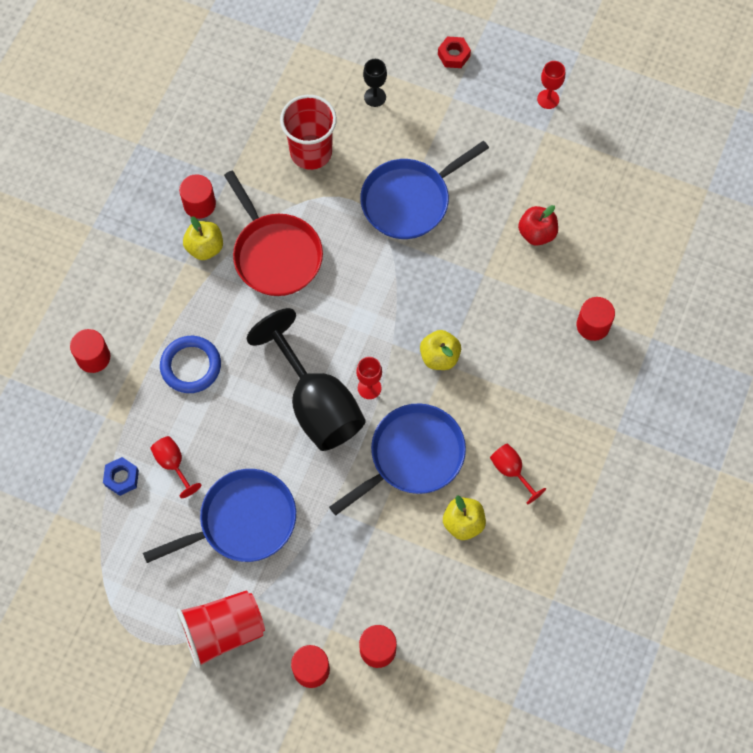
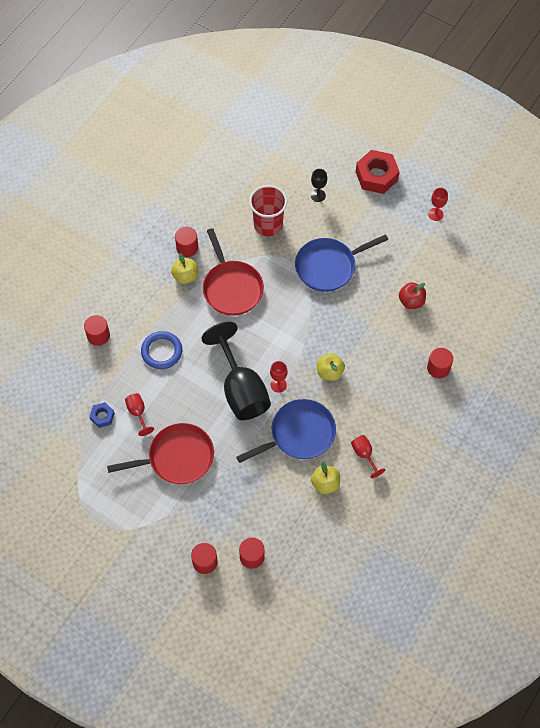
camera: 10 degrees right, 5 degrees down
(223, 631) = (151, 526): red cup -> none
(243, 521) = (177, 457): blue pan -> red pan
(453, 55) = (376, 176): red nut -> red nut, size x1.94

